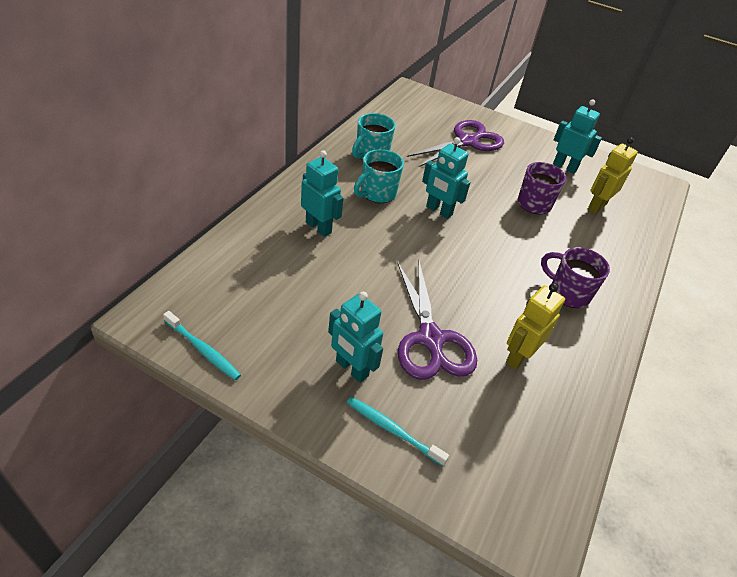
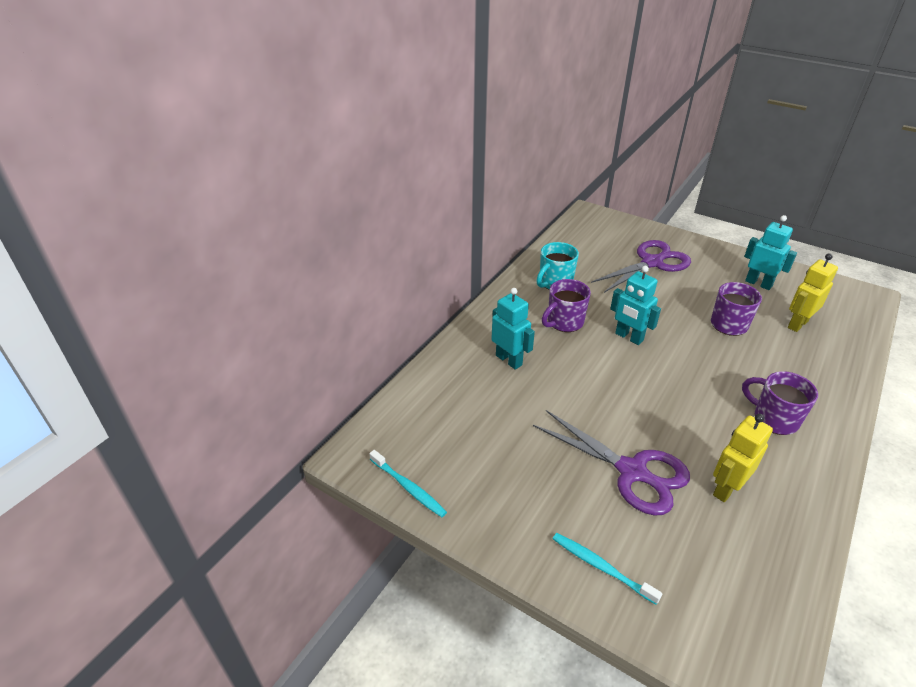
camera: 10 degrees right, 5 degrees down
(351, 369) = (554, 504): turquoise robot -> none
(377, 193) = (564, 322): turquoise mug -> purple mug
(430, 339) = (632, 471): purple scissors -> purple scissors turned 45 degrees counterclockwise

